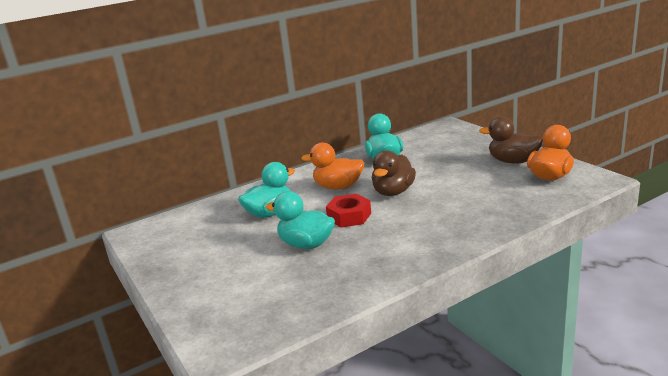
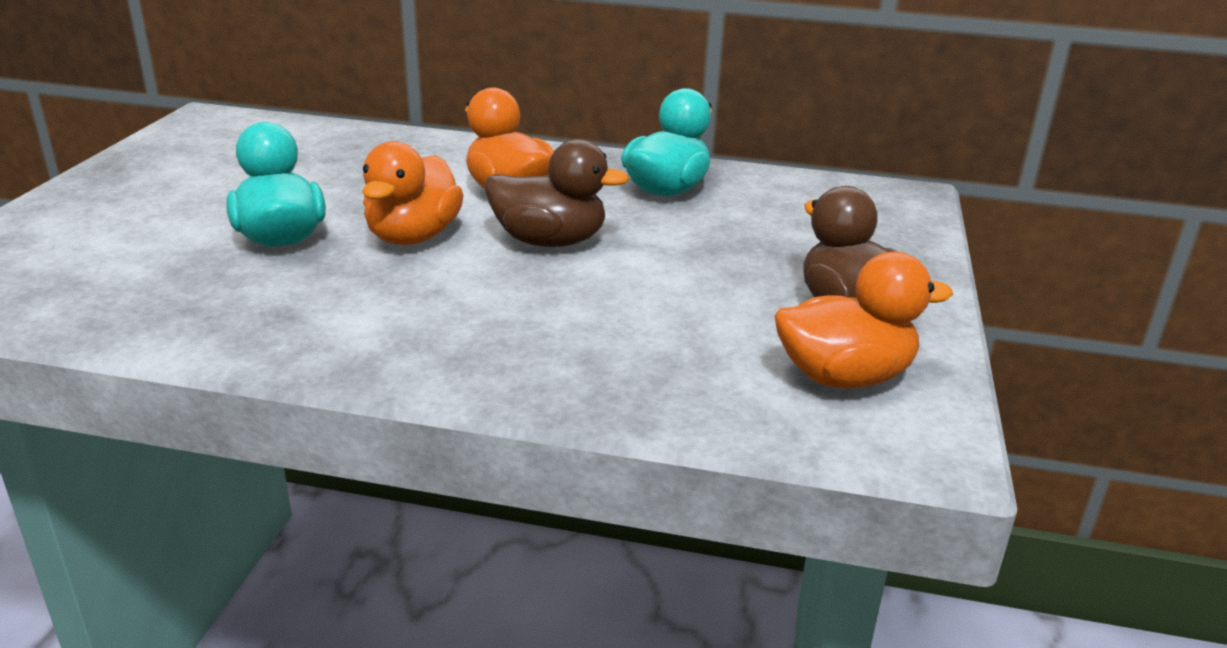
camera: 40 degrees right, 5 degrees up
(269, 213) = (355, 176): turquoise duck -> none
(349, 216) = (413, 237): red nut -> orange duck
(393, 192) = (549, 241): brown duck -> brown duck turned 150 degrees counterclockwise

